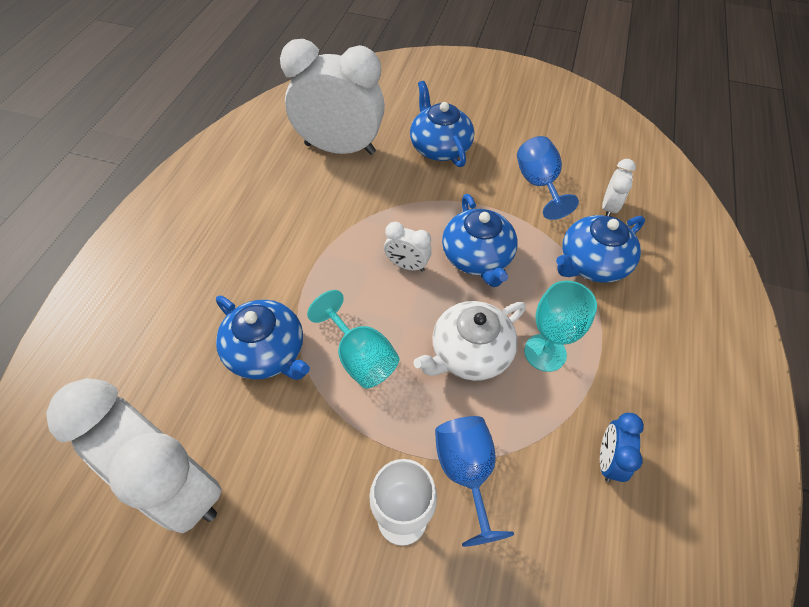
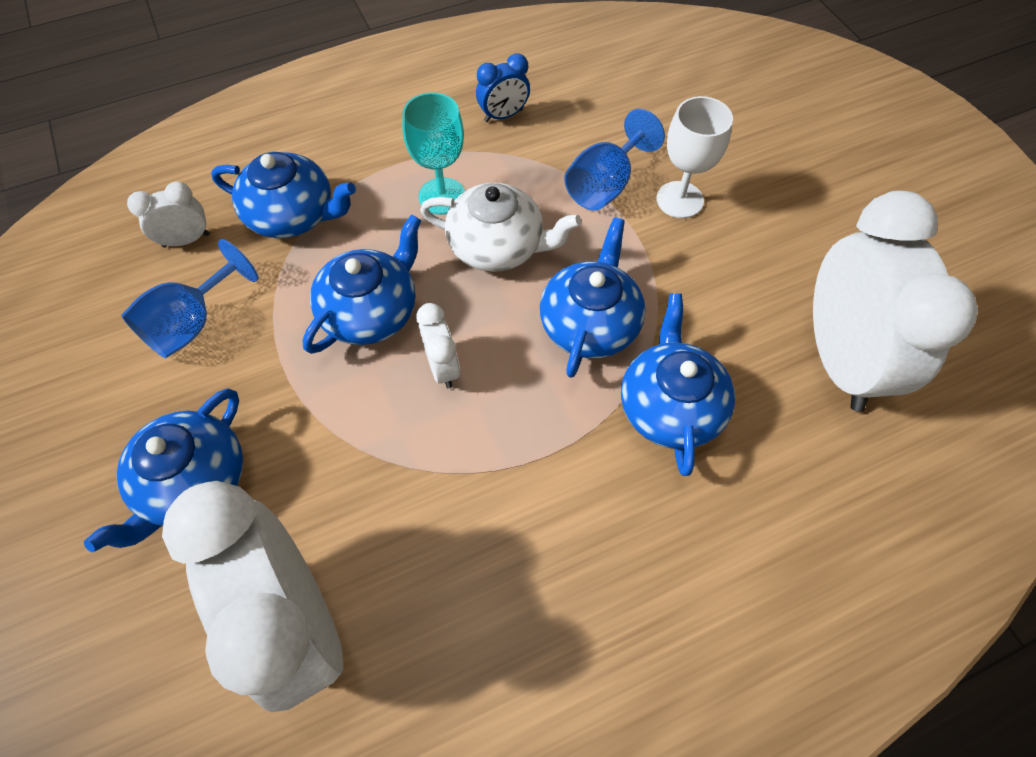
camera: 130 degrees left, 5 degrees up
(360, 357) = (590, 323): turquoise goblet -> blue teapot

